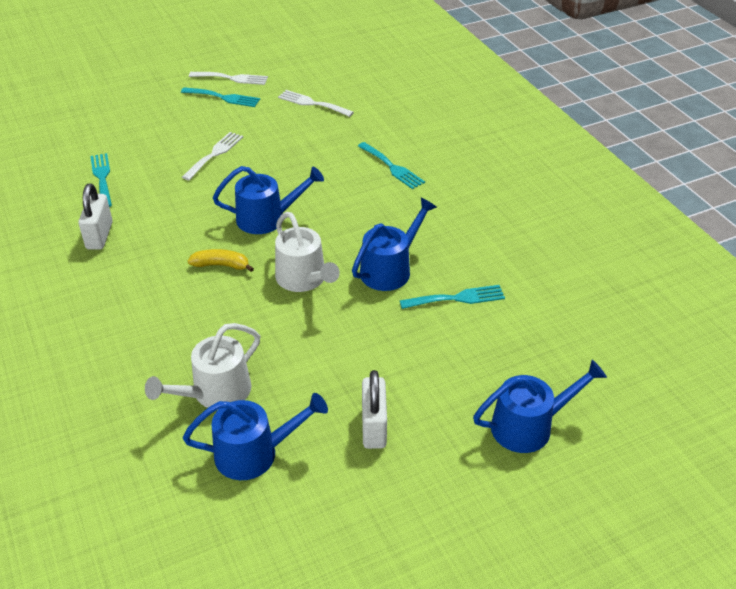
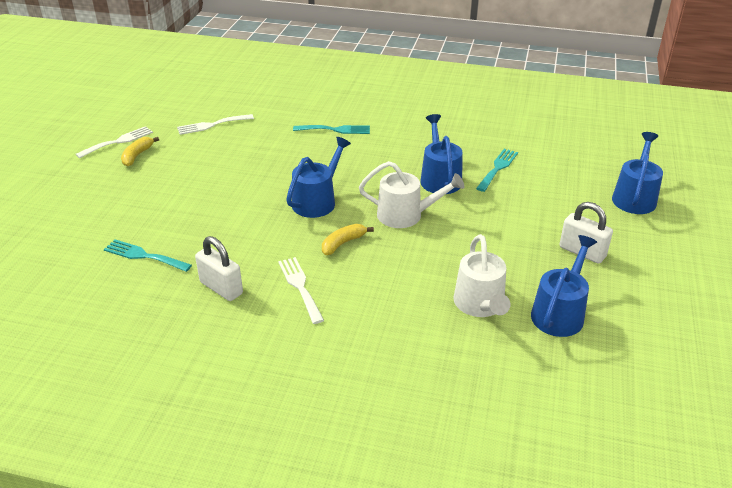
camera: 50 degrees left, 5 degrees down
(215, 154) = (203, 190): white fork -> white fork (300, 286)
(224, 98) = (137, 156): turquoise fork -> yellow banana

